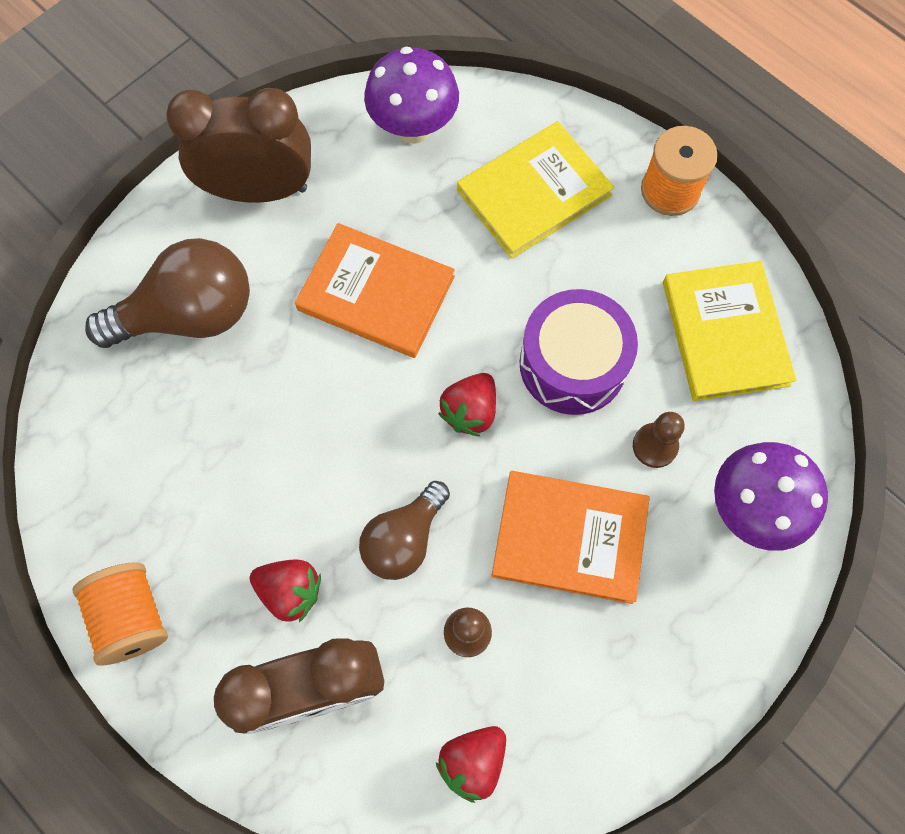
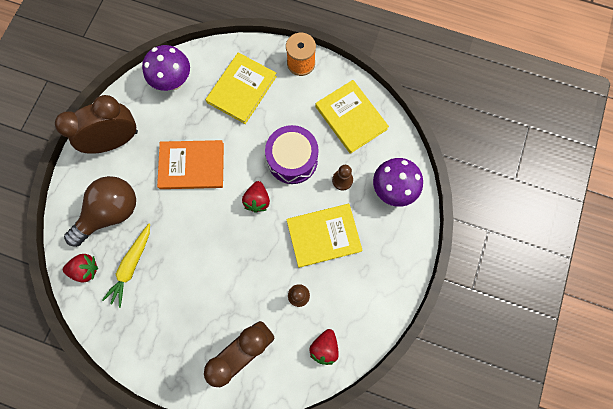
camera: 25 degrees left, 5 degrees up
(132, 617) = (150, 357): orange spool -> none
(180, 428) = (131, 266): none -> yellow carrot
(290, 591) = (215, 314): red strawberry -> red strawberry (86, 269)
(404, 539) = (254, 268): brown light bulb -> none
(569, 537) = (323, 235): orange book -> yellow book

